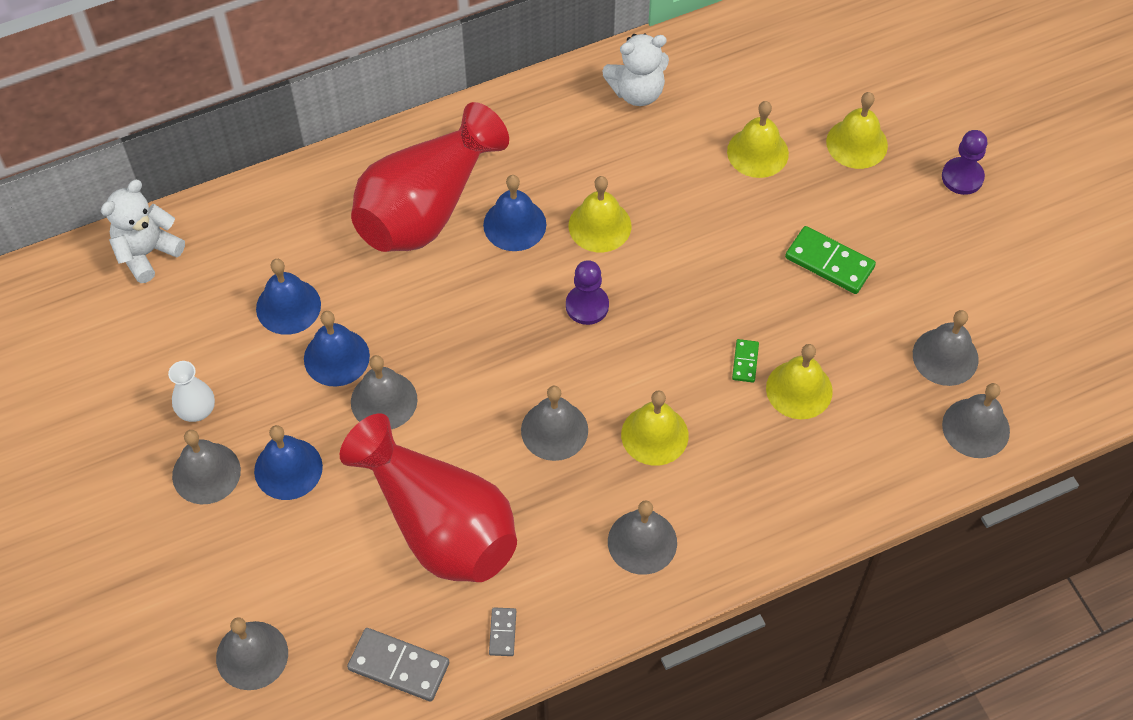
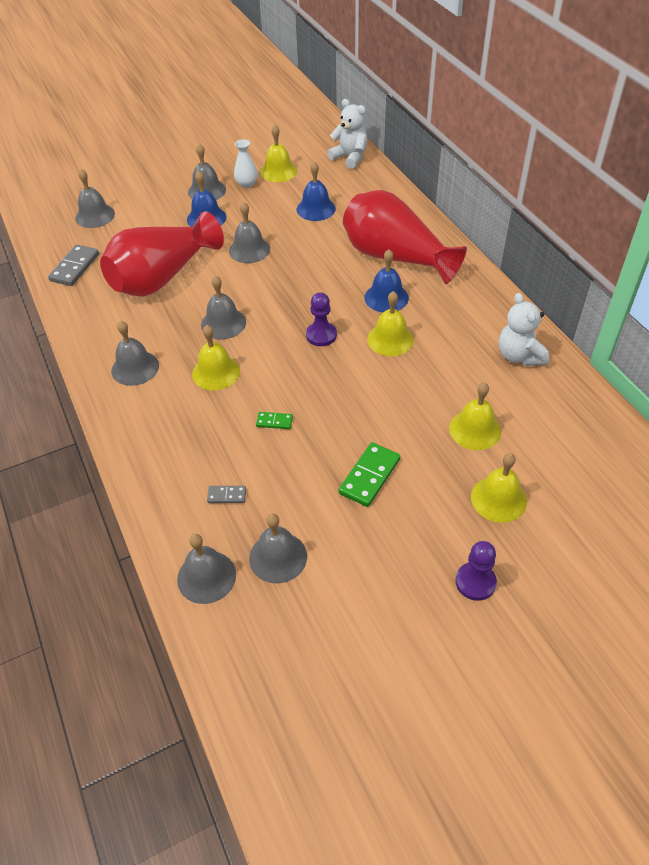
camera: 90 degrees right, 10 degrees down
(336, 357) = (280, 229): blue bell -> none
(503, 632) = (85, 307): grey domino -> grey domino (227, 495)
(799, 389) = (249, 454): yellow bell -> yellow bell (278, 171)

